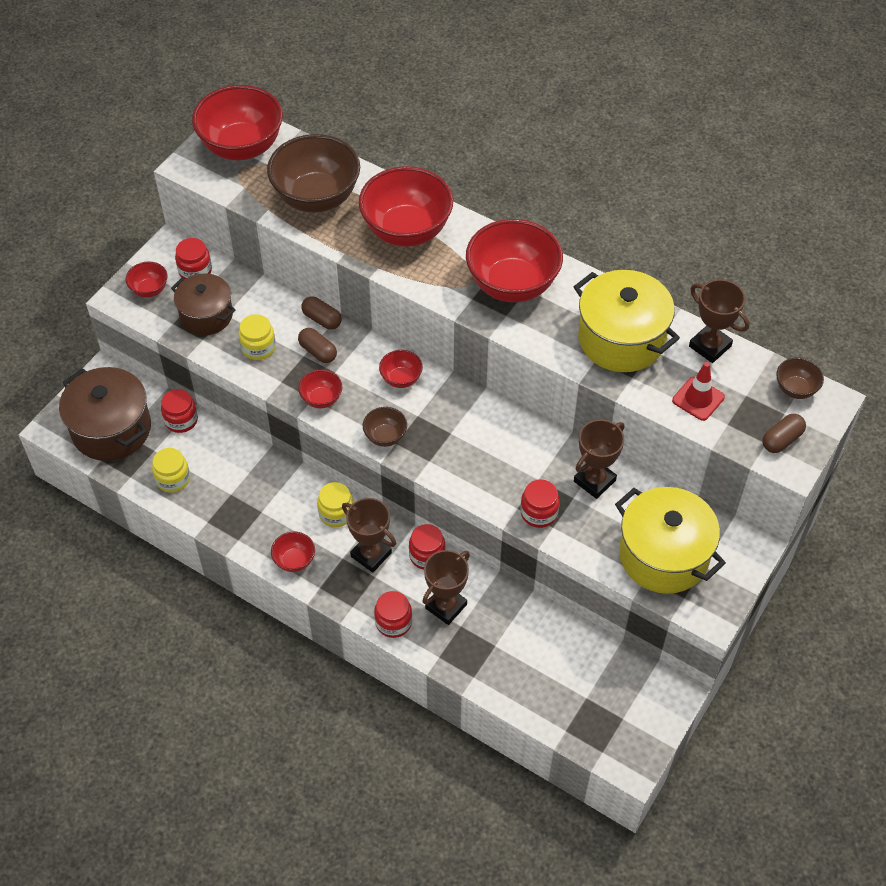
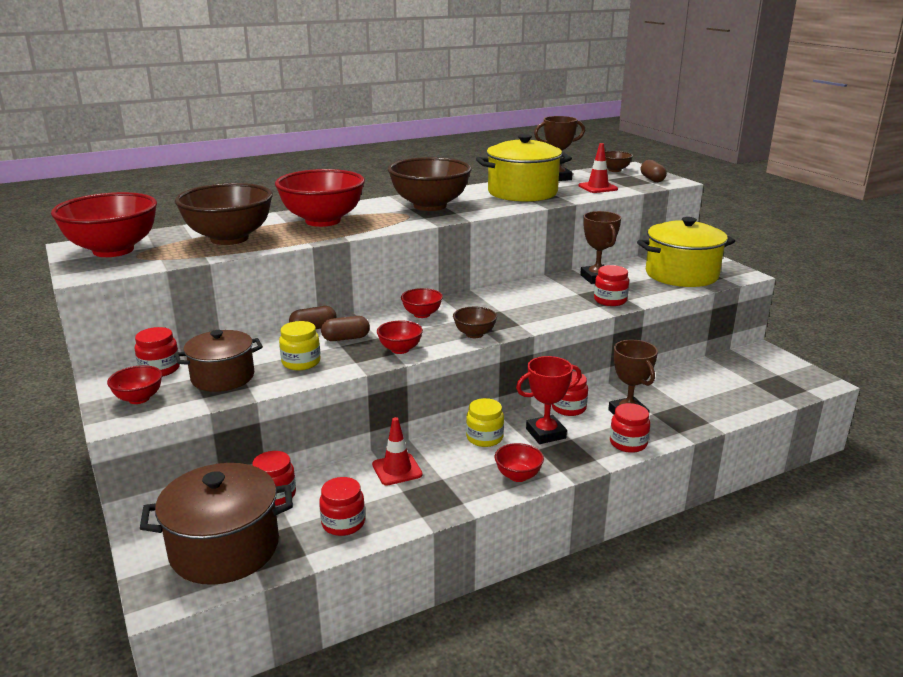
camera: 60 degrees left, 30 degrees down
(173, 479) = (343, 523): yellow jar -> red jar
(255, 476) = (397, 470): none -> red traffic cone
(371, 554) = (546, 433): brown trophy -> red trophy
(512, 284) = (430, 206): red bowl -> brown bowl

